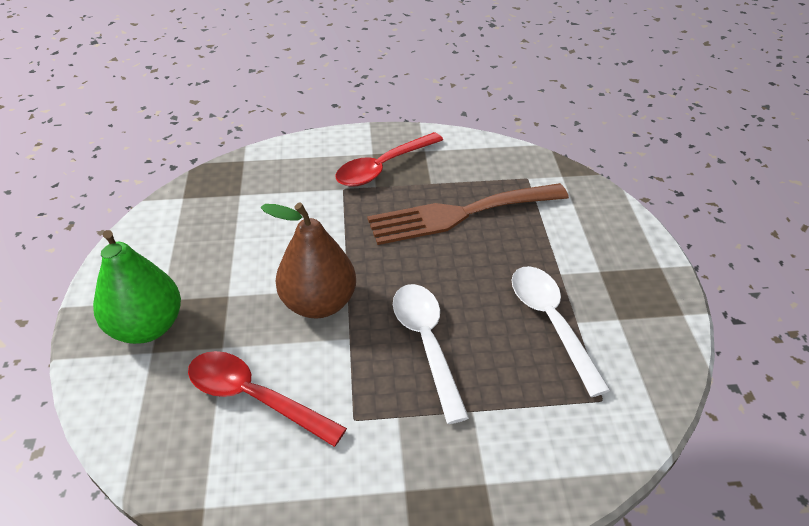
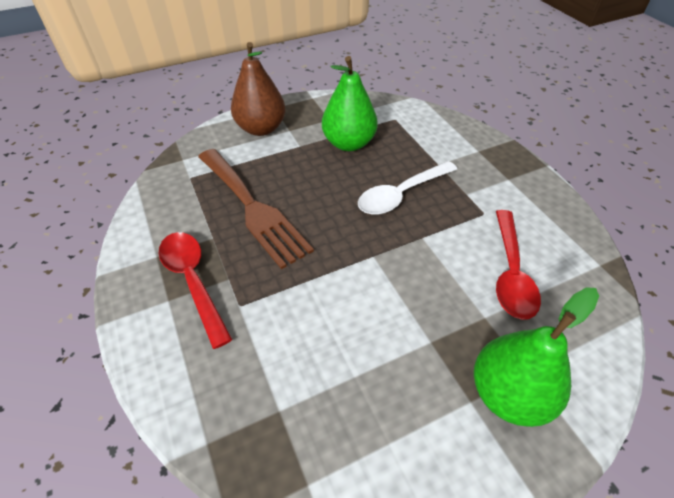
camera: 110 degrees left, 5 degrees up
(319, 303) = (401, 267): brown pear -> brown pear (261, 128)
(383, 167) = (193, 281): red spoon -> red spoon turned 150 degrees counterclockwise
(551, 323) = (349, 143): white spoon -> green pear

